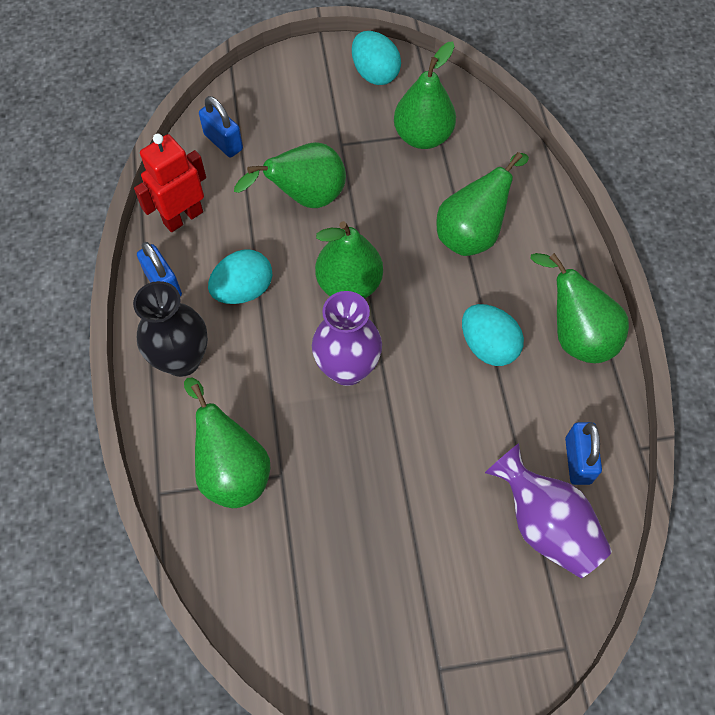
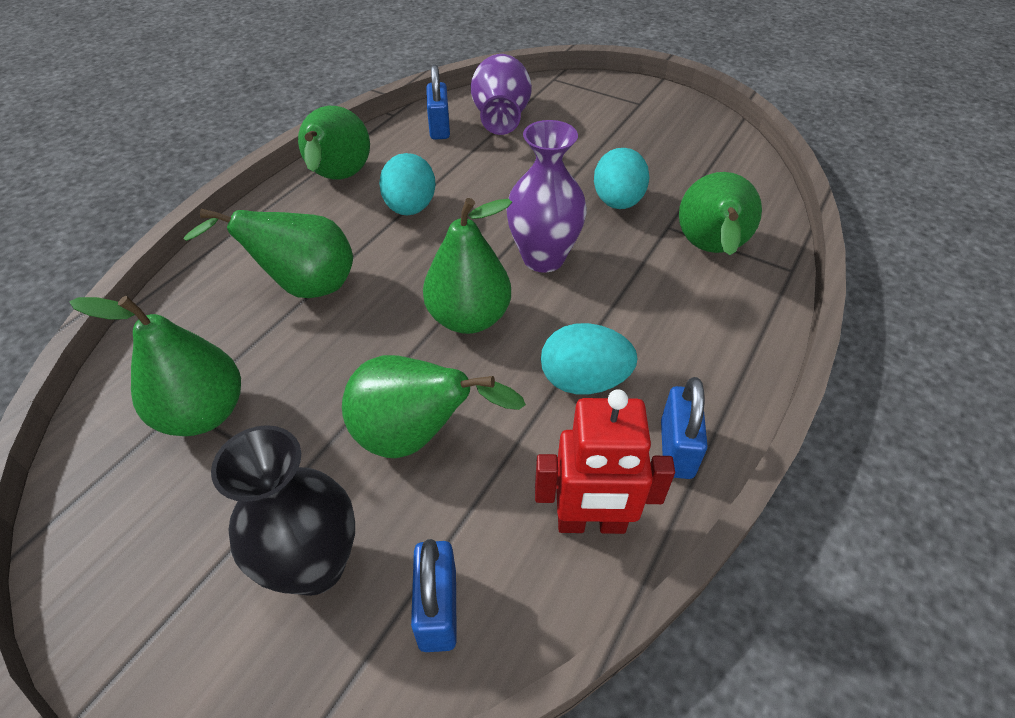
camera: 140 degrees left, 15 degrees down
(182, 360) = (703, 356): black vase -> black vase (315, 565)
(375, 73) = (121, 554): turquoise egg -> turquoise egg (617, 202)
(578, 460) = (439, 128): blue padlock -> blue padlock turned 45 degrees counterclockwise

